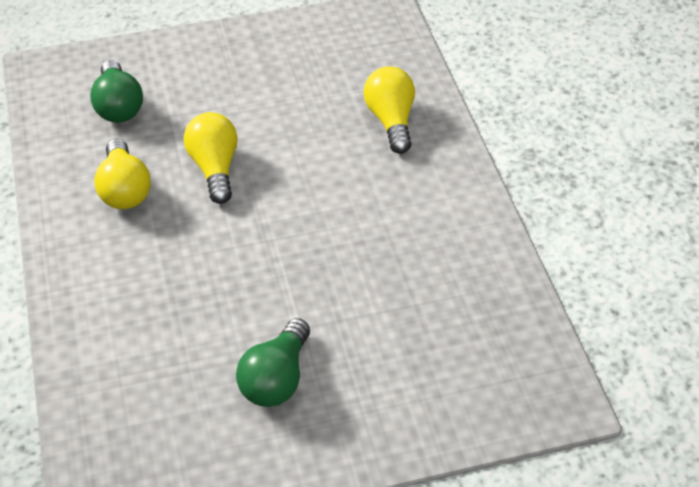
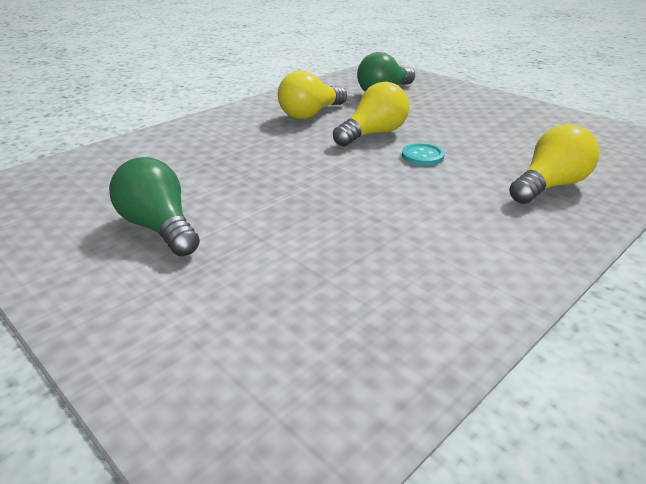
camera: 60 degrees right, 15 degrees down
(276, 379) = (159, 228): green light bulb -> green light bulb turned 60 degrees clockwise
(286, 160) = (422, 156): none -> turquoise button

